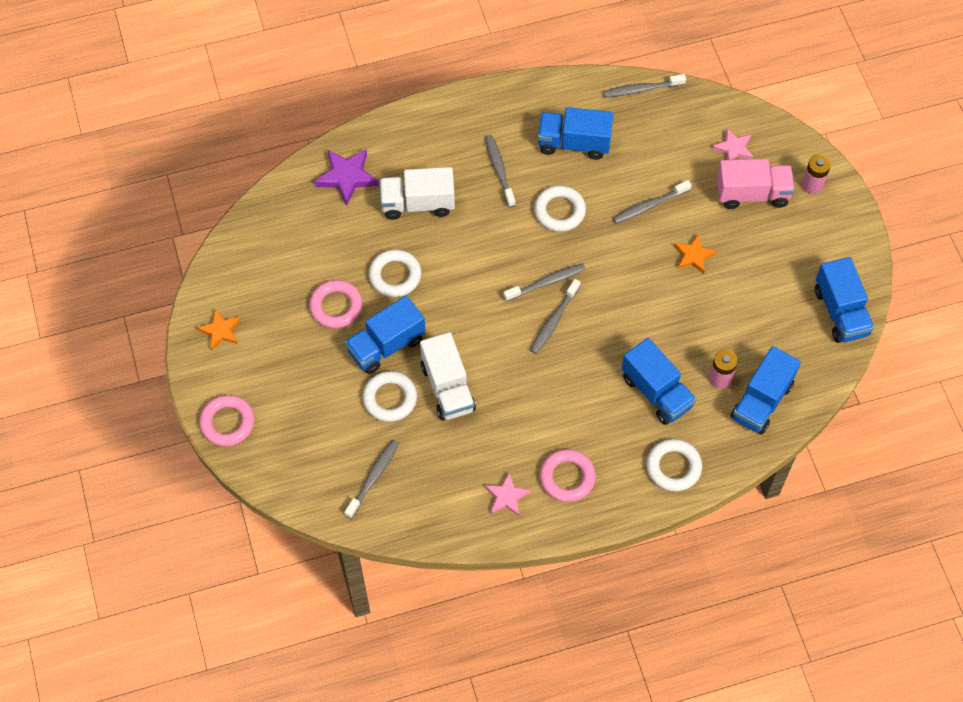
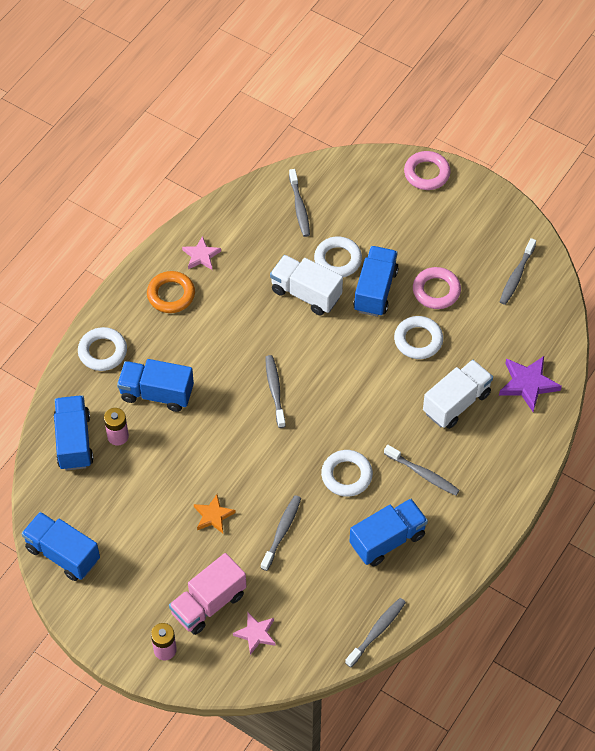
camera: 140 degrees right, 5 degrees down
(220, 331) = (494, 221): orange star -> none
(546, 282) = (305, 414): grey toothbrush -> grey toothbrush (516, 276)
(567, 477) = (171, 295): pink ring -> orange ring

